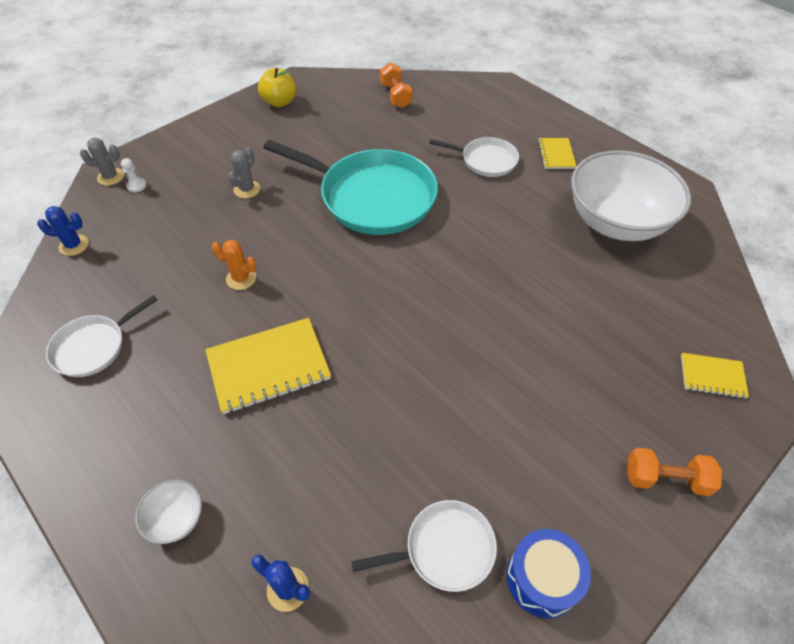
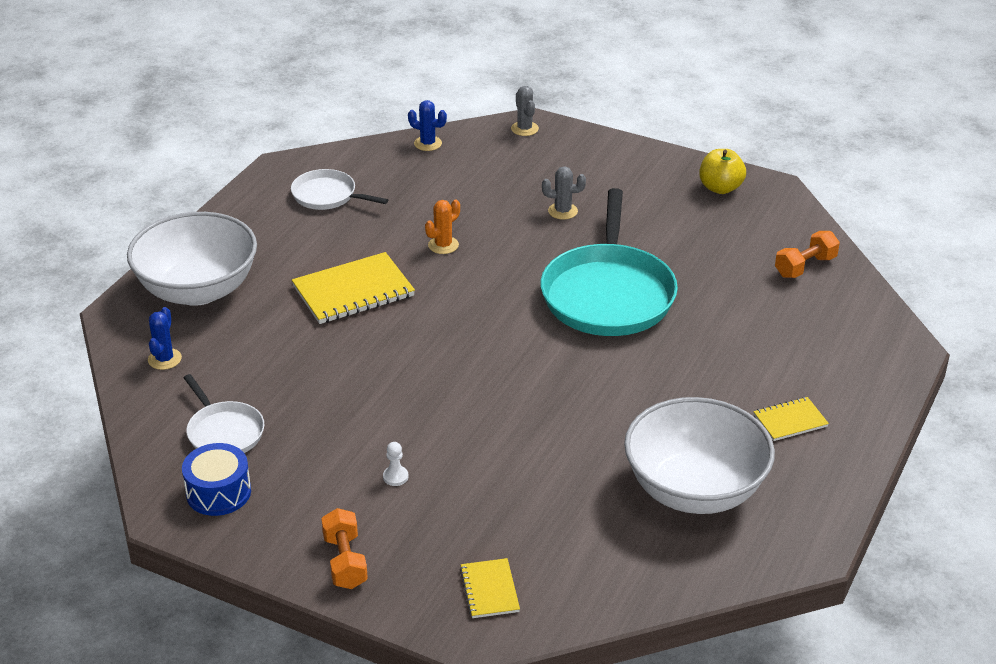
camera: 70 degrees right, 15 degrees down
(74, 245) = (428, 143): blue cactus -> blue cactus turned 45 degrees counterclockwise
(136, 186) = (522, 147): white pawn -> white pawn (395, 477)
(176, 519) = (198, 290): white bowl -> white bowl, size x2.50
(241, 278) = (443, 245): orange cactus -> orange cactus turned 45 degrees clockwise
(268, 367) = (353, 291): yellow notebook -> yellow notebook turned 75 degrees counterclockwise
(486, 160) = (733, 364): white pan -> none

